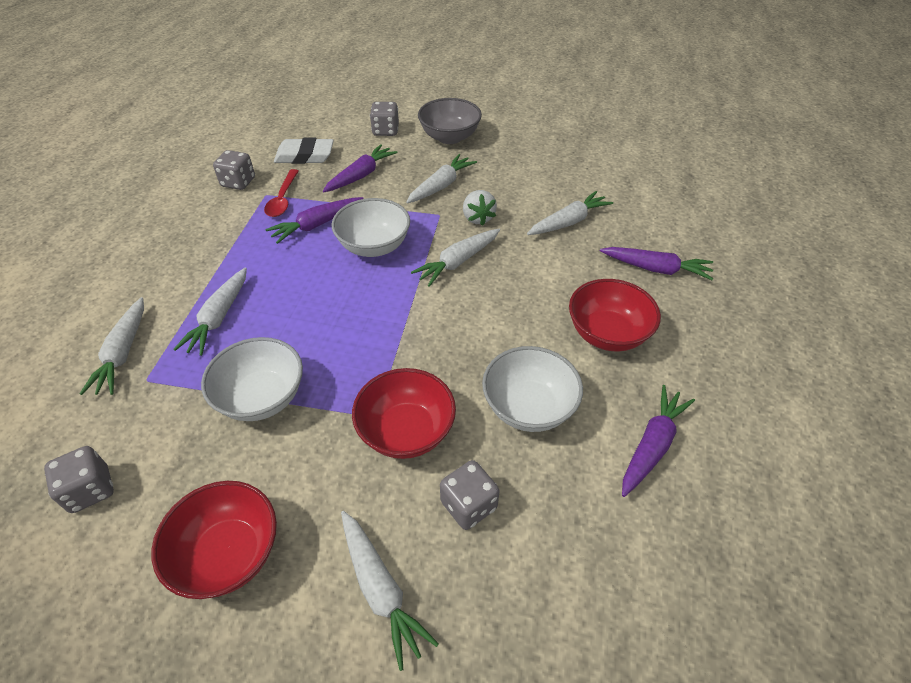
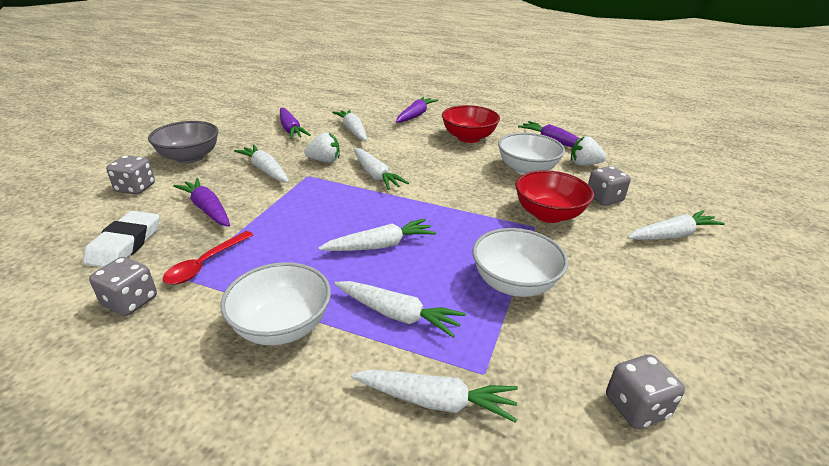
camera: 80 degrees left, 15 degrees down
(229, 554) = (672, 302): red bowl -> none
(283, 199) = (205, 264): red spoon -> red spoon turned 105 degrees clockwise
(317, 225) = (274, 241): purple carrot -> purple carrot (291, 129)
(318, 290) = (380, 245): none -> white carrot
(374, 246) = (332, 211): white bowl -> white bowl (282, 326)
(580, 487) = (584, 164): none -> white strawberry

